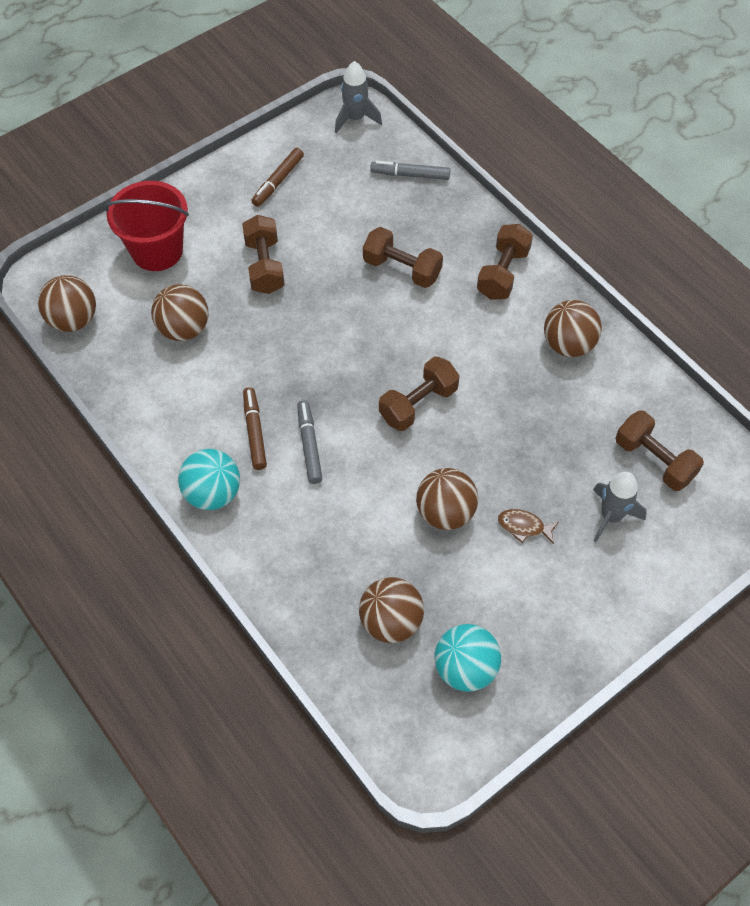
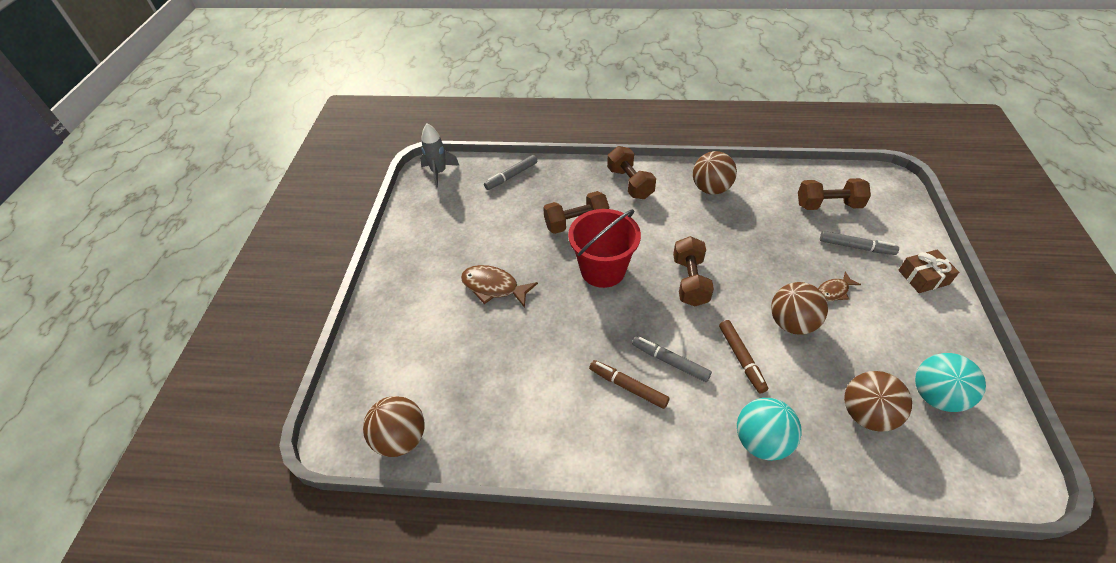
camera: 45 degrees left, 10 degrees down
(157, 251) = (407, 339): red bucket -> red bucket (603, 270)
(184, 329) = (493, 369): brown ball -> none
(213, 493) = (660, 453): turquoise ball -> turquoise ball (761, 441)
(264, 266) = (494, 287): brown dumbbell -> brown fish
(278, 181) = (436, 236): brown marker -> brown marker (741, 359)
(611, 516) = (856, 247): grey rocket -> grey marker
(625, 595) = (923, 277): none -> brown gift

